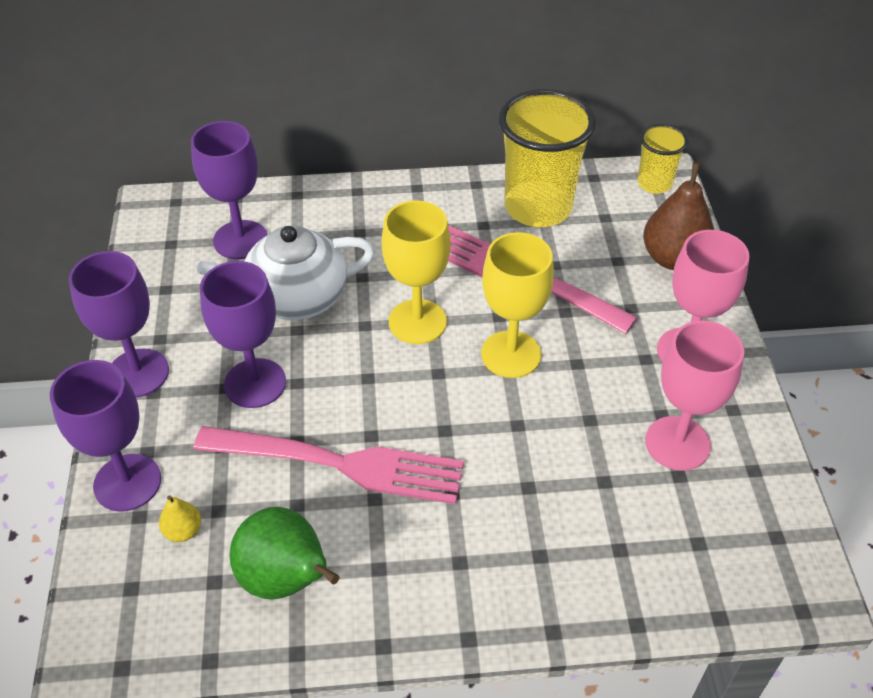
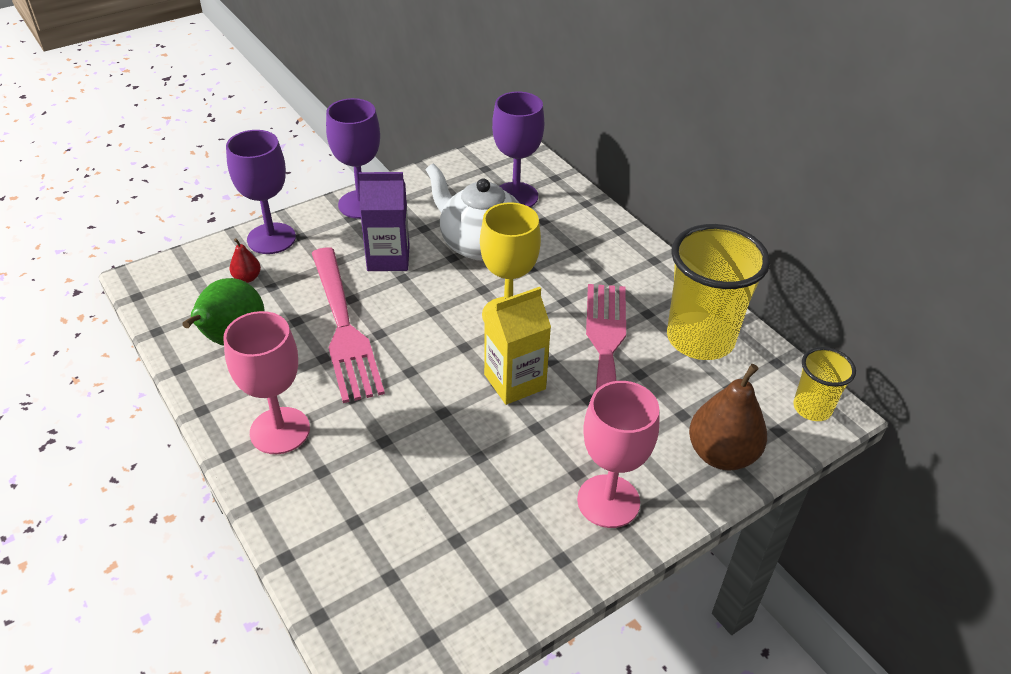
camera: 60 degrees right, 5 degrees down
(183, 531) = (247, 278): yellow pear -> red pear
(255, 383) = (388, 258): purple goblet -> purple carton
(511, 354) = (514, 382): yellow goblet -> yellow carton
(677, 443) = (492, 527): pink goblet -> pink goblet (280, 430)

